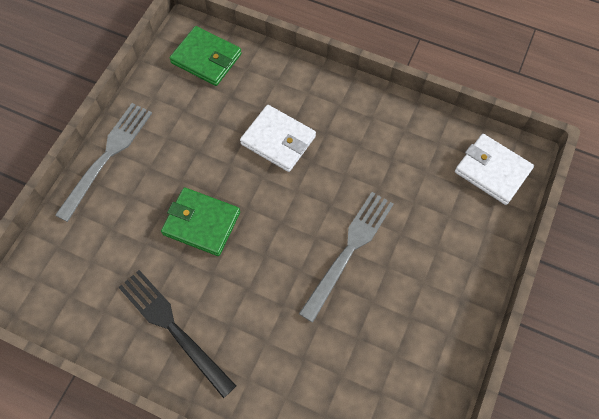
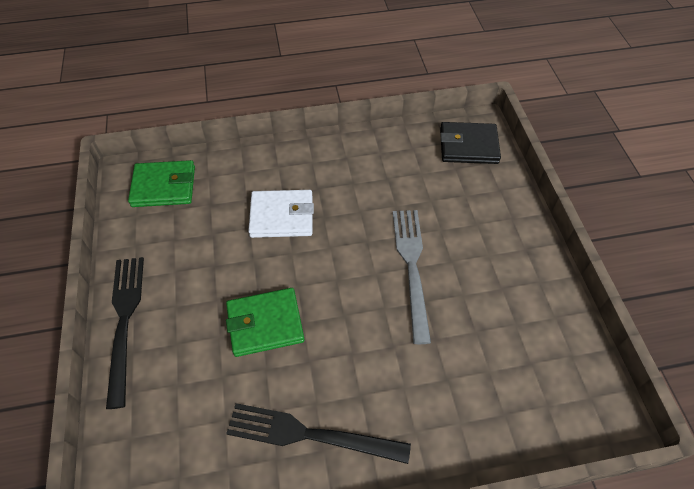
camera: 35 degrees left, 10 degrees down
(108, 155) = (124, 320): grey fork -> black fork
(492, 171) = (468, 146): white wallet -> black wallet

